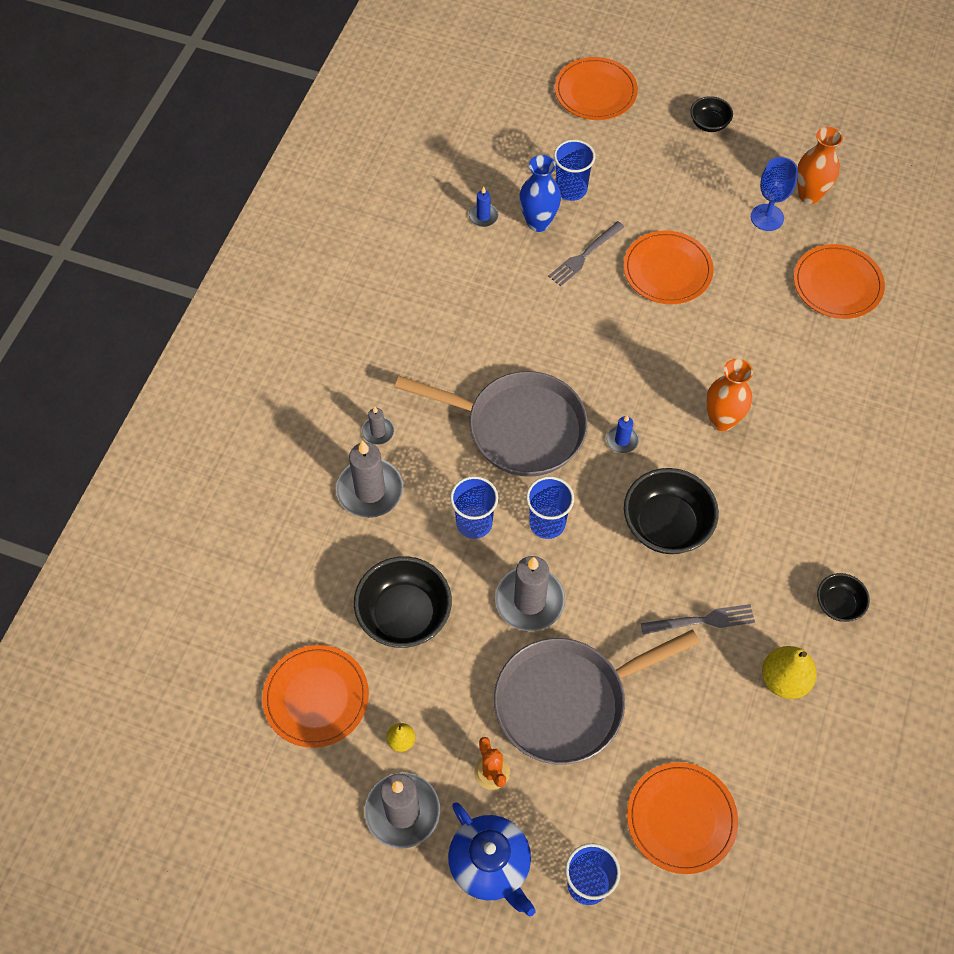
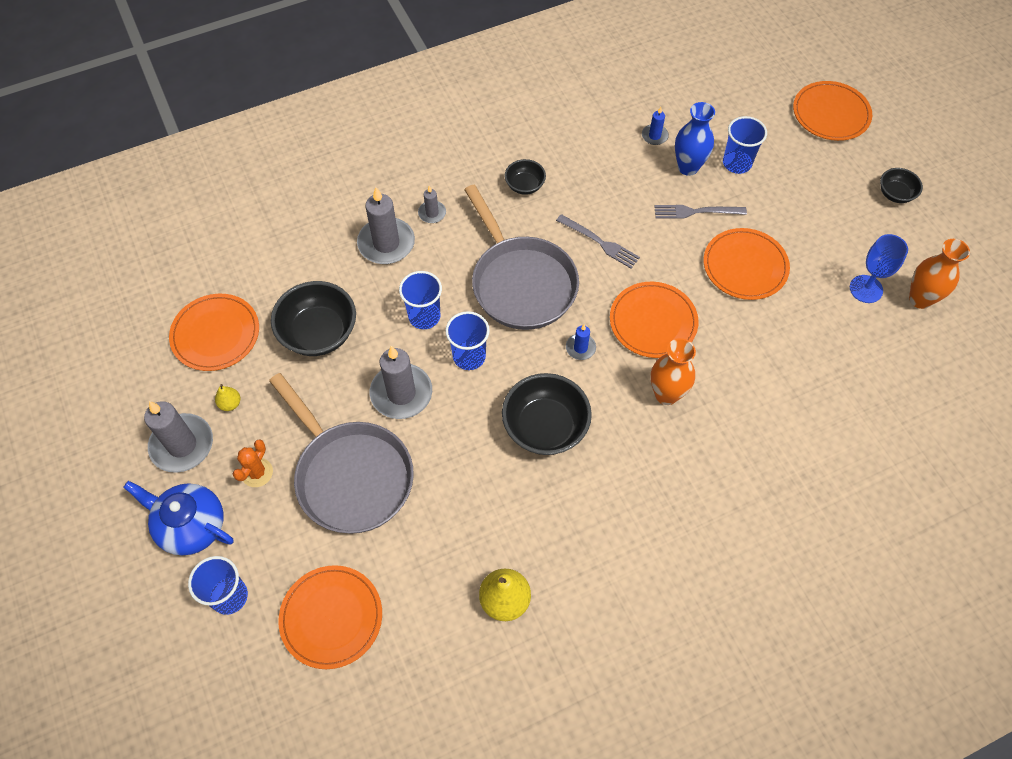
camera: 45 degrees right, 0 degrees up
(491, 865) = (191, 526): blue teapot -> blue teapot turned 105 degrees clockwise
(567, 701) = (350, 475): grey pan -> grey pan turned 150 degrees counterclockwise
(702, 620) = (496, 509): grey fork -> grey fork (600, 242)
(837, 284) = (868, 376): orange plate -> orange plate (653, 322)
(838, 604) = (604, 589): black bowl -> black bowl (524, 185)

